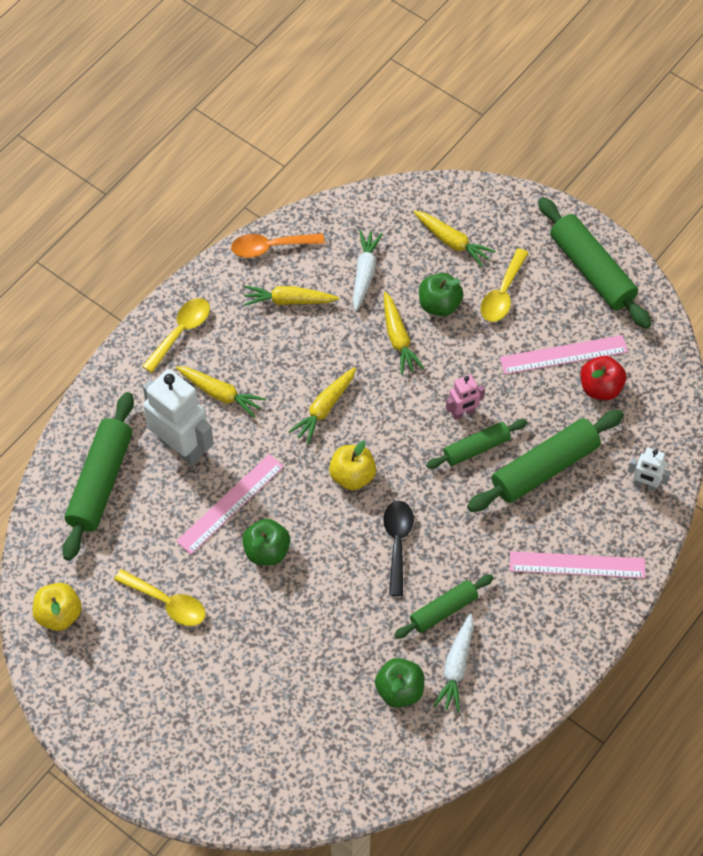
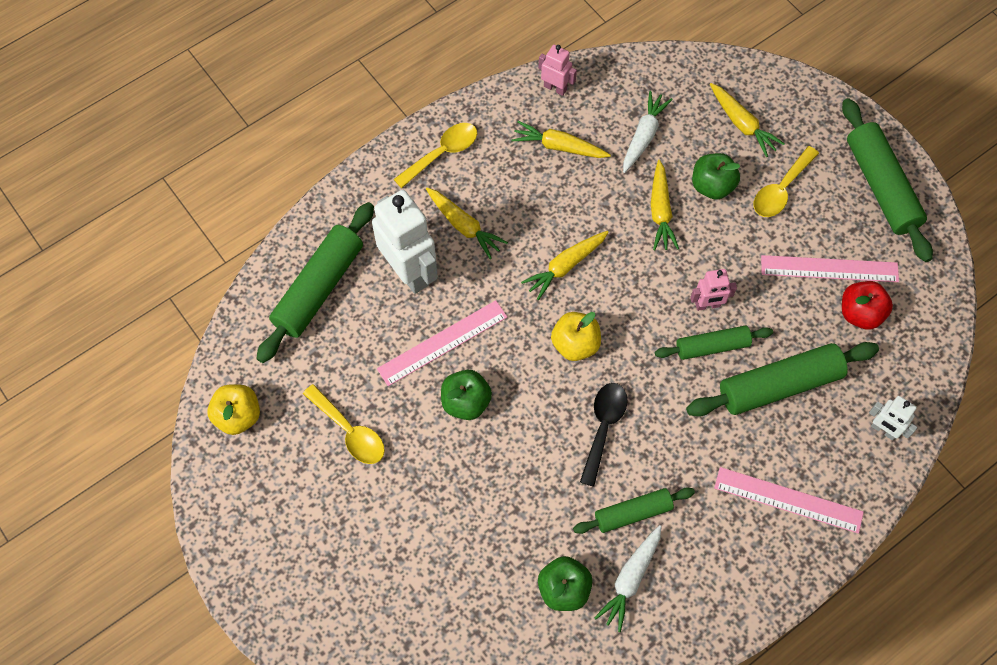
camera: 15 degrees right, 5 degrees up
(270, 247) = (555, 88): orange spoon -> pink robot

